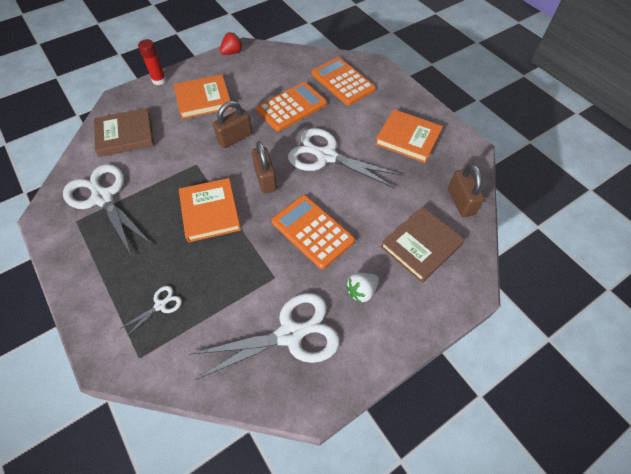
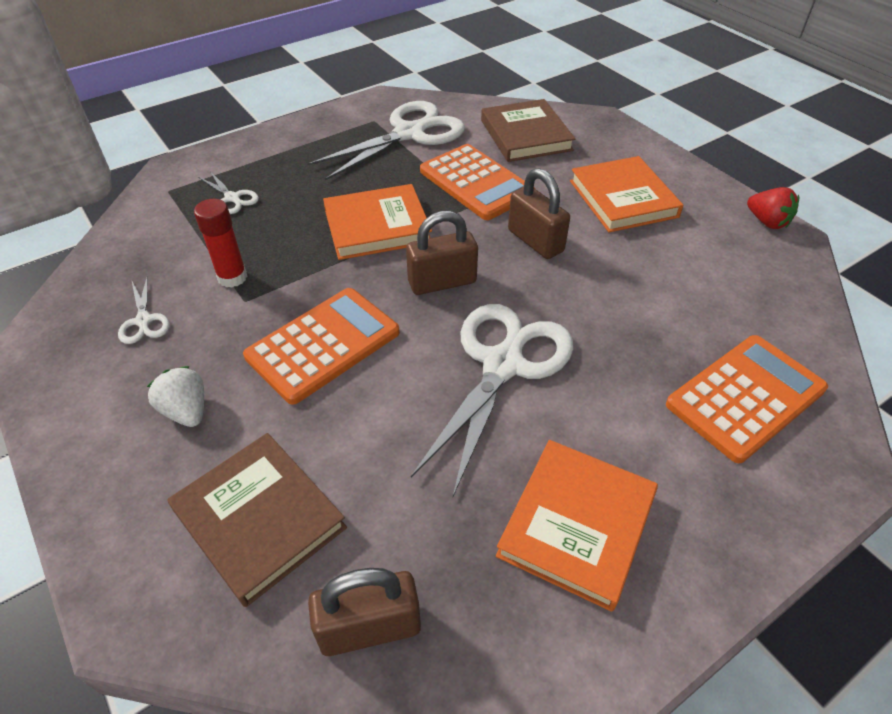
camera: 90 degrees right, 10 degrees down
(159, 80) = (654, 150): red glue stick -> red glue stick (232, 277)
(290, 334) = (144, 321): white scissors -> white scissors, size x0.44
(291, 107) = (633, 310): orange calculator -> orange calculator (476, 183)

